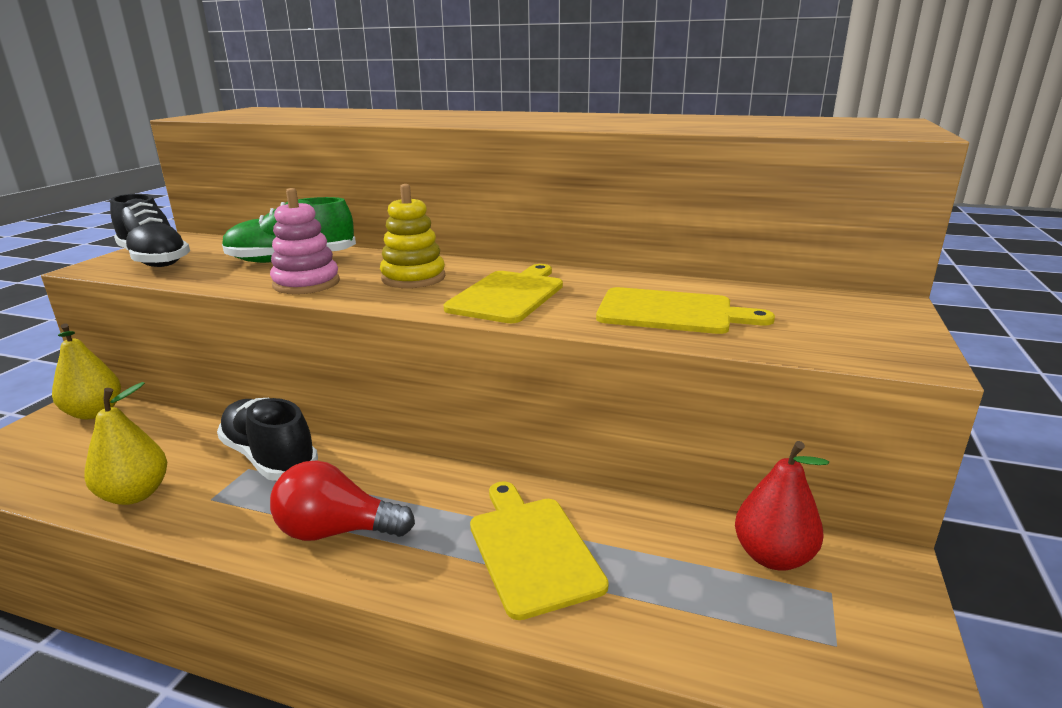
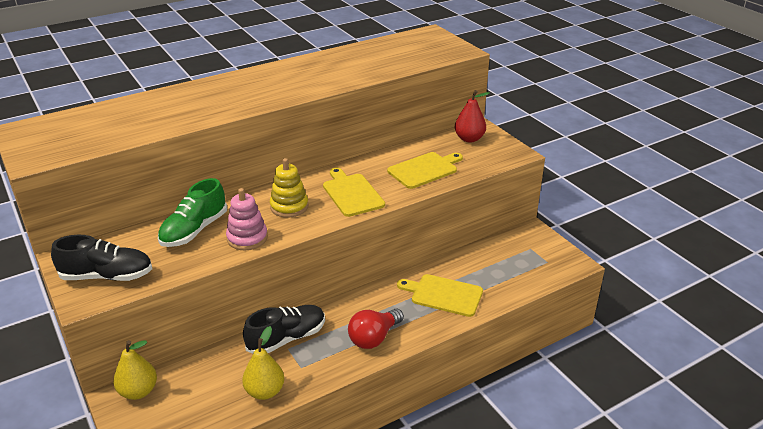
camera: 50 degrees left, 10 degrees up
(269, 457) = (287, 338): black shoe -> black shoe turned 150 degrees clockwise
(773, 557) = (506, 248): red pear -> red pear (469, 139)

